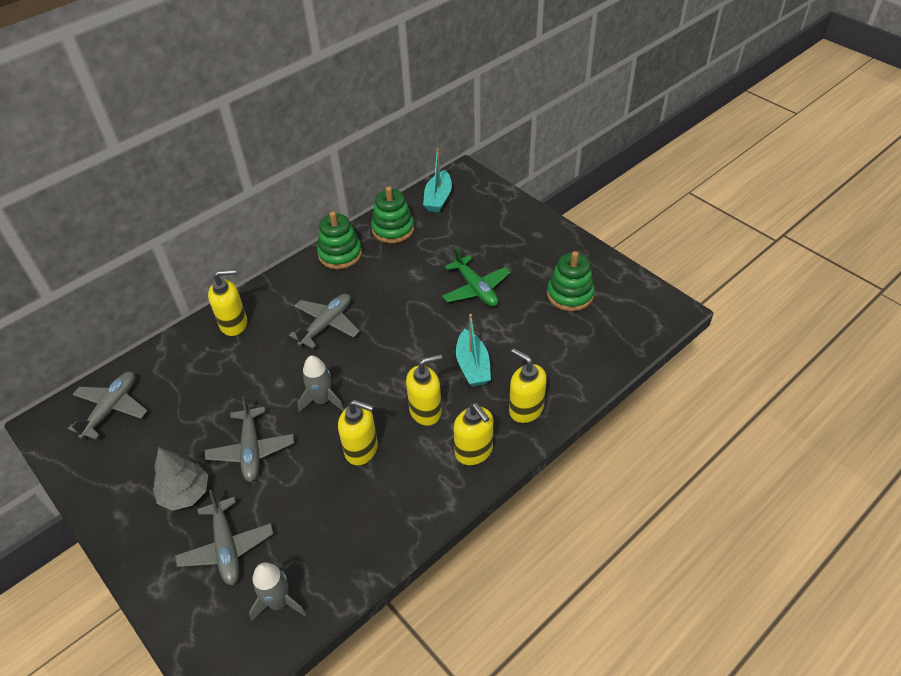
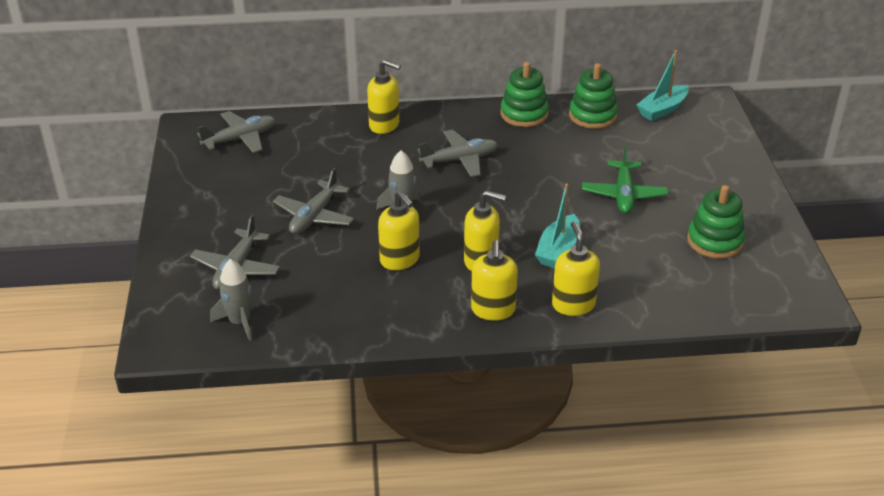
camera: 35 degrees right, 10 degrees down
(185, 493) = (240, 219): grey tree -> none

